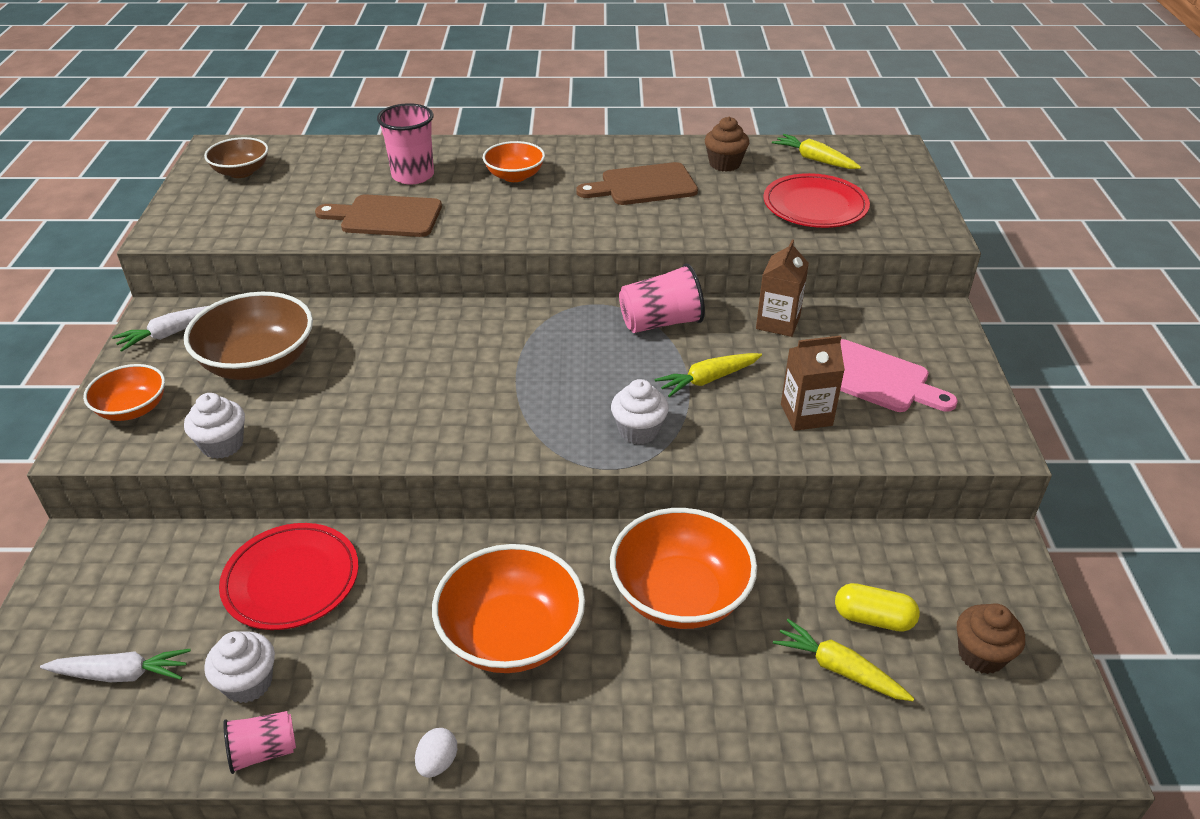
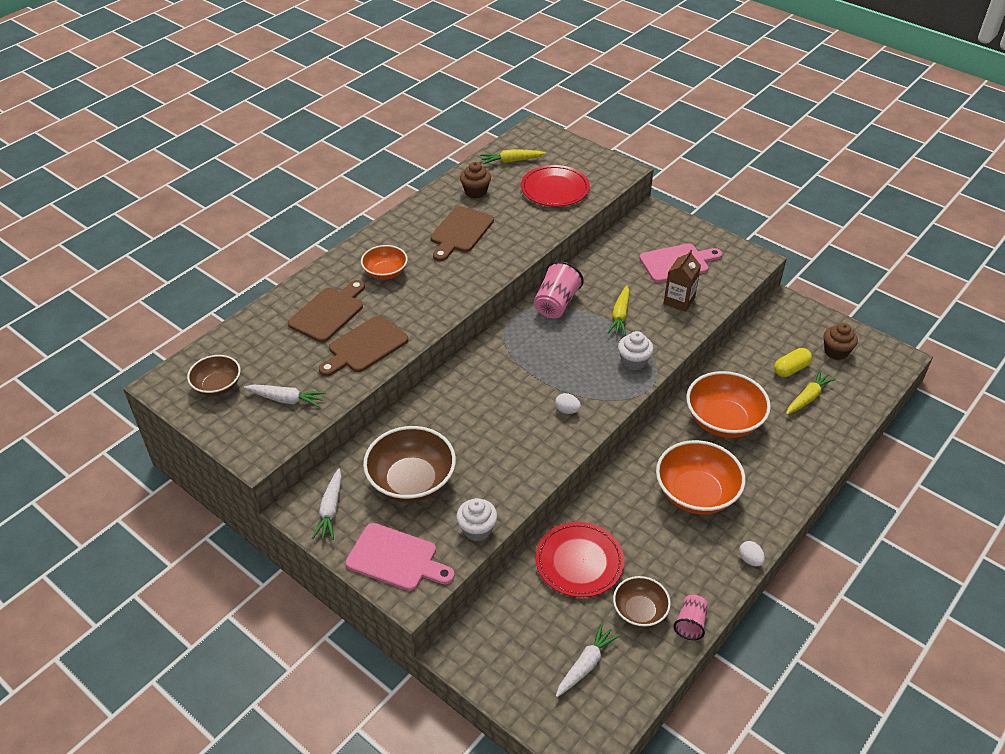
camera: 50 degrees left, 5 degrees up
(133, 409) = (396, 558): orange bowl -> pink cutting board
(248, 683) = (639, 611): white cupcake -> brown bowl
(259, 212) = (286, 399): none -> white carrot
(413, 175) = (329, 312): pink cup -> brown cutting board
(487, 418) = (567, 410): none -> white egg
(778, 323) = (602, 265): brown carton -> none
(839, 669) = (808, 398): yellow carrot -> yellow carrot turned 150 degrees clockwise

